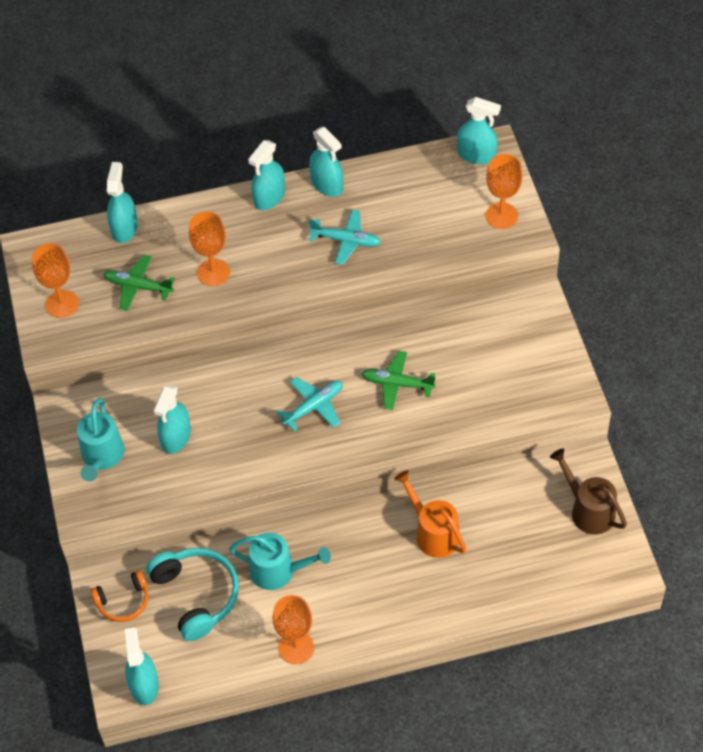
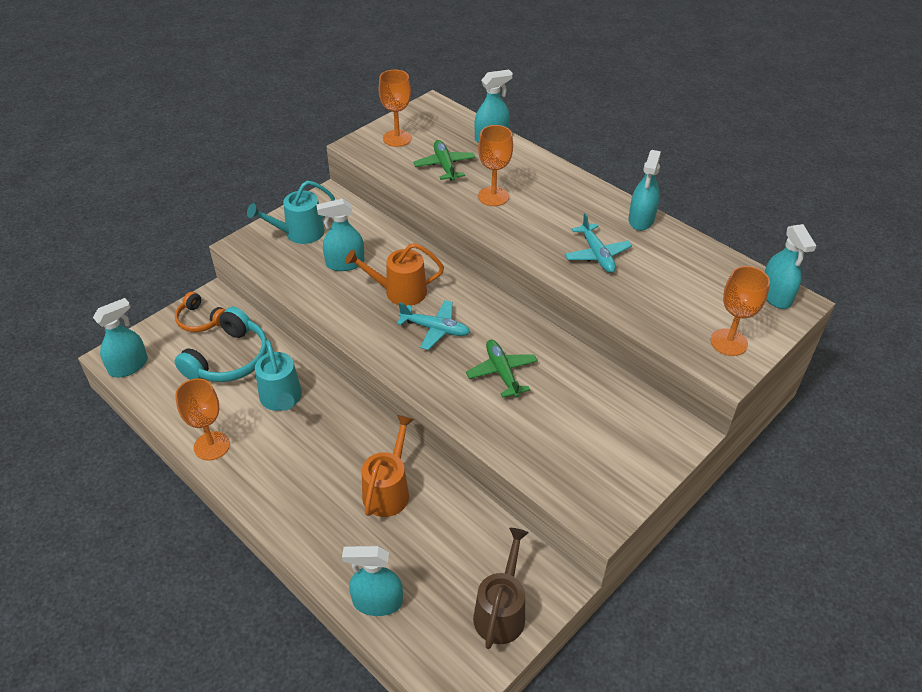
camera: 55 degrees right, 10 degrees down
(247, 411) = (399, 292): none -> orange watering can
(269, 197) = (594, 194): turquoise spray bottle -> turquoise spray bottle (377, 602)

